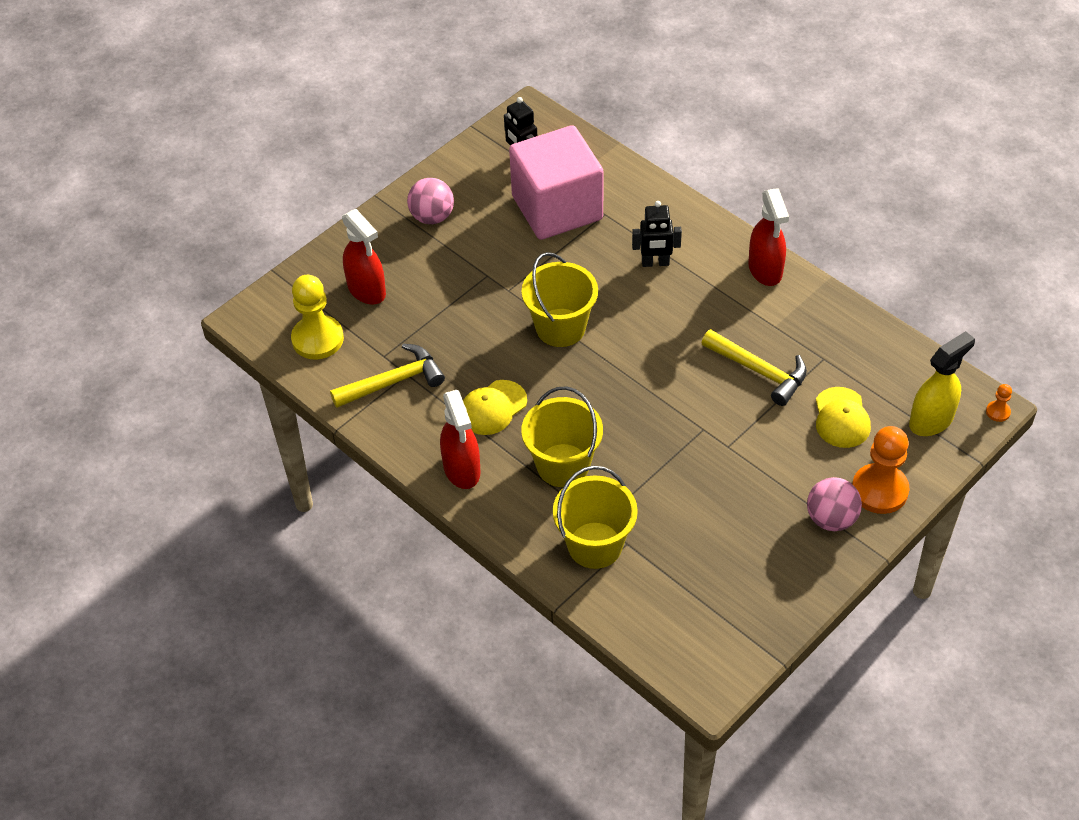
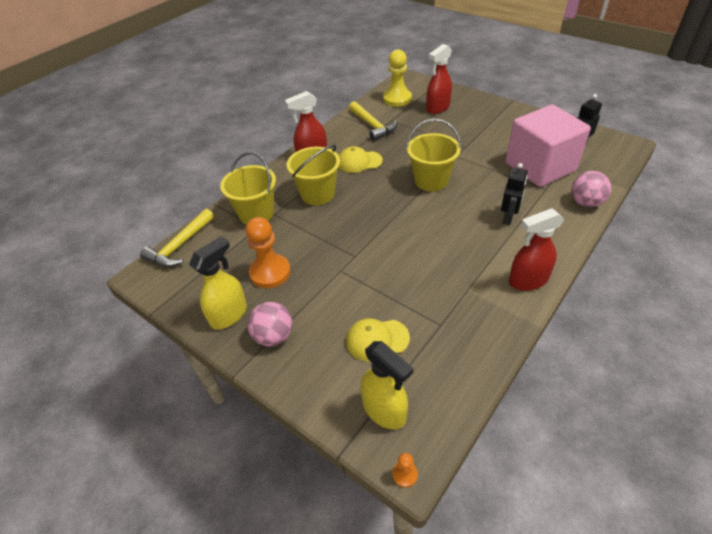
camera: 85 degrees right, 5 degrees down
(432, 217) = (506, 120): pink ball -> pink ball (585, 203)
(493, 408) = (359, 162): yellow cap -> yellow cap turned 45 degrees counterclockwise
(655, 263) = (508, 218): black robot -> black robot turned 150 degrees counterclockwise
(759, 371) = (416, 284): yellow hammer -> yellow hammer (180, 246)
(793, 569) = (229, 315): none -> yellow spray bottle
(879, 490) = (302, 369): orange pawn -> orange pawn (270, 272)

